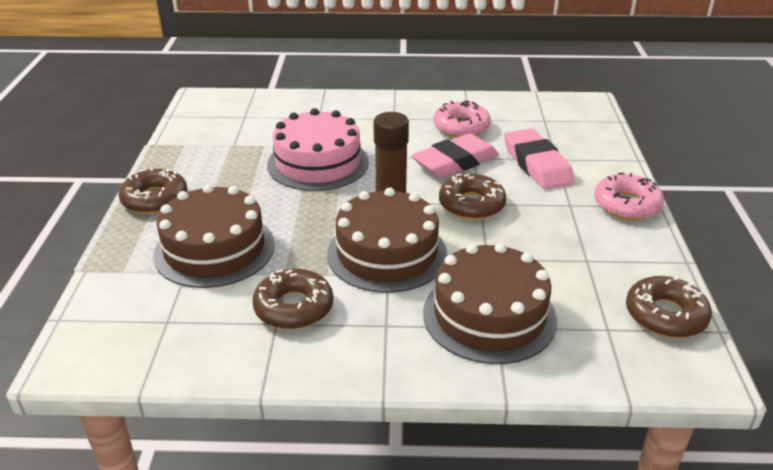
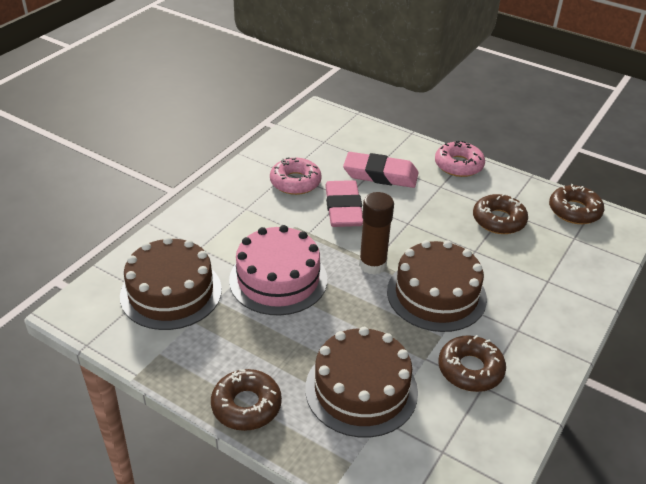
camera: 60 degrees left, 5 degrees up
(471, 204) = (406, 227): brown donut -> brown donut (499, 220)
(489, 315) = (535, 278): brown cake -> brown cake (171, 292)

